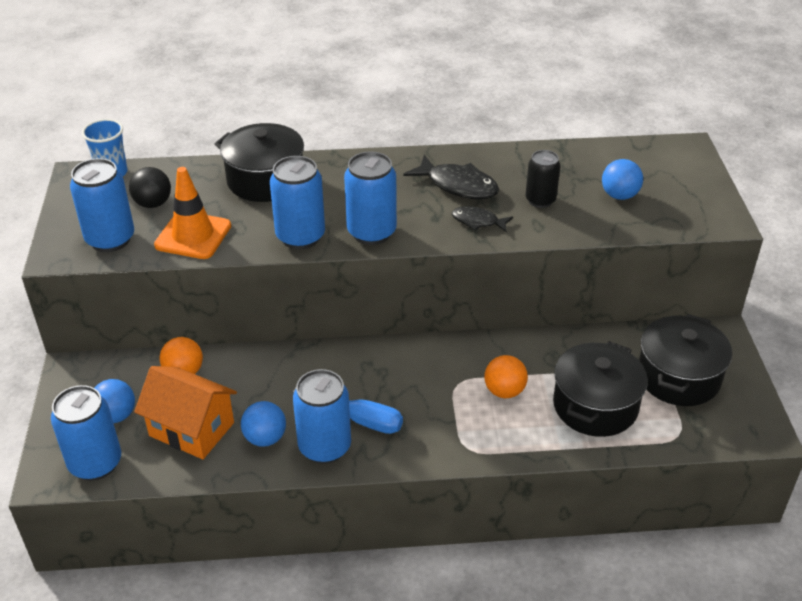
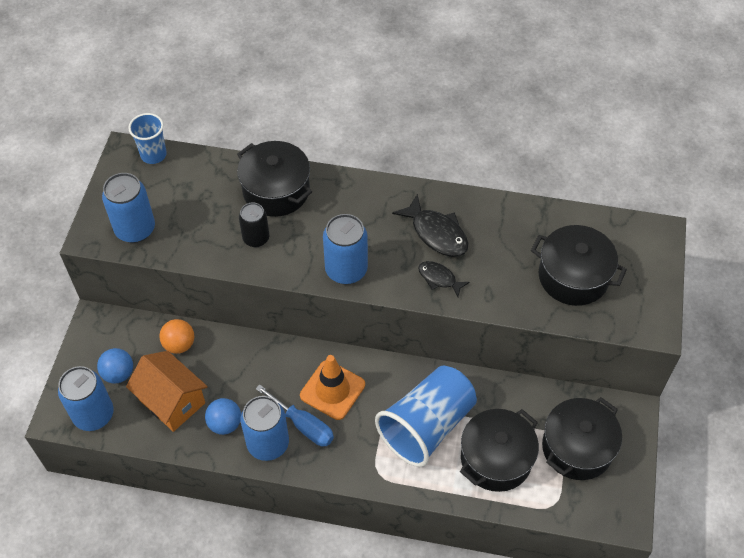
camera: 15 degrees right, 15 degrees up
(153, 204) = (178, 197): black ball -> none
(193, 235) = (201, 240): orange traffic cone -> orange traffic cone (332, 390)
(300, 237) = (286, 261): blue can -> none
(504, 391) = (427, 426): orange ball -> blue cup
(540, 200) = (501, 266): black can -> black can (256, 238)
(619, 195) = (573, 277): blue ball -> black pot

